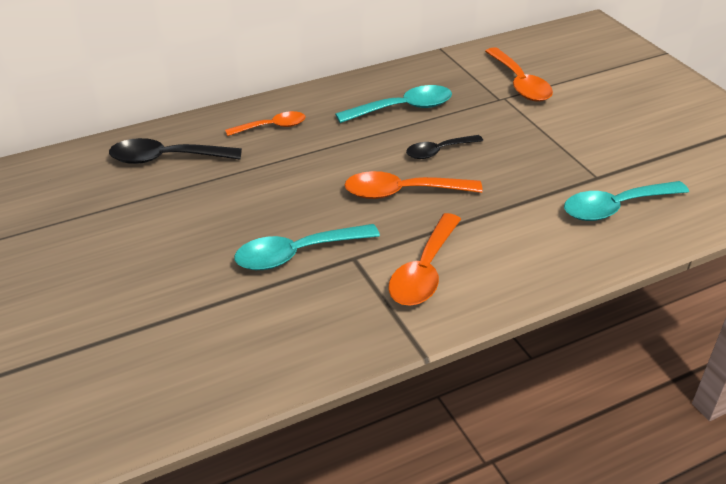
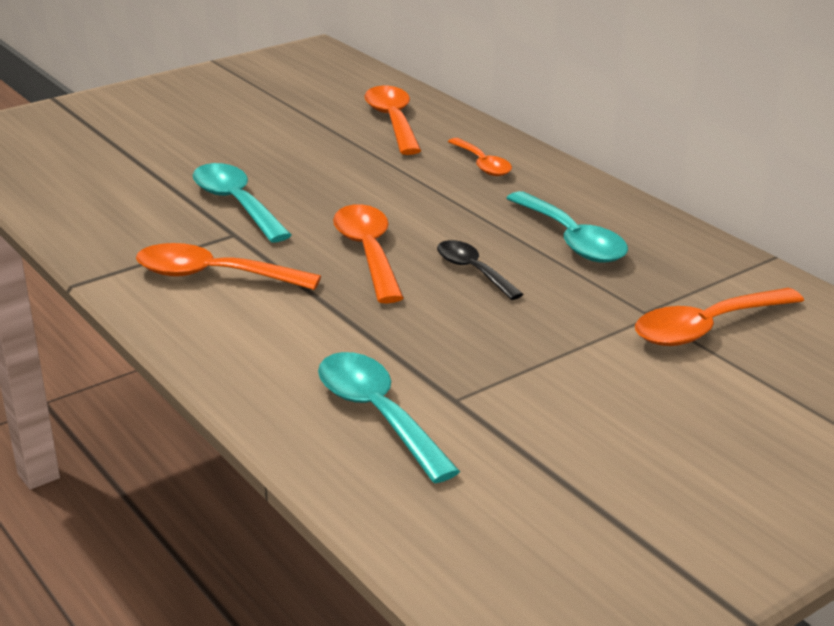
camera: 80 degrees right, 10 degrees down
(166, 158) = (393, 121): black spoon -> orange spoon

